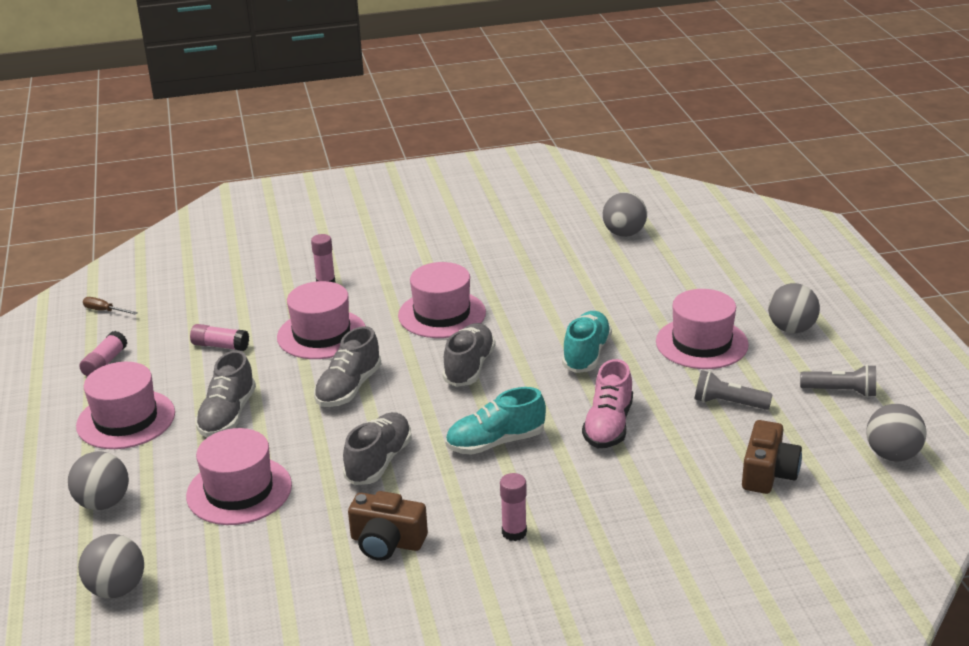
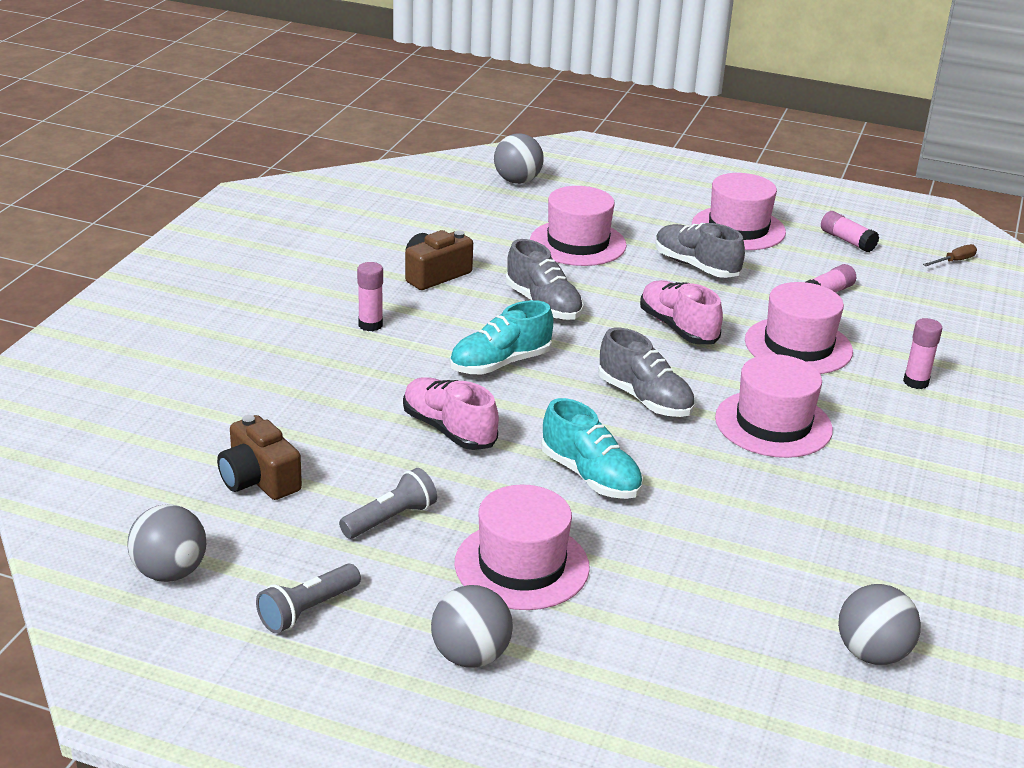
camera: 120 degrees right, 0 degrees up
(103, 503) = (626, 197): grey ball -> none
(349, 388) = (678, 328): grey shoe -> pink shoe
(495, 442) = (500, 364): turquoise shoe -> turquoise shoe turned 135 degrees counterclockwise

